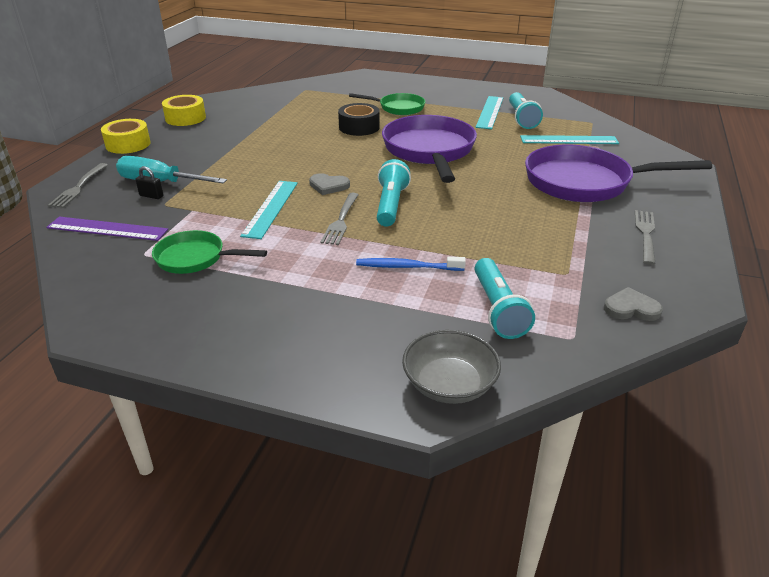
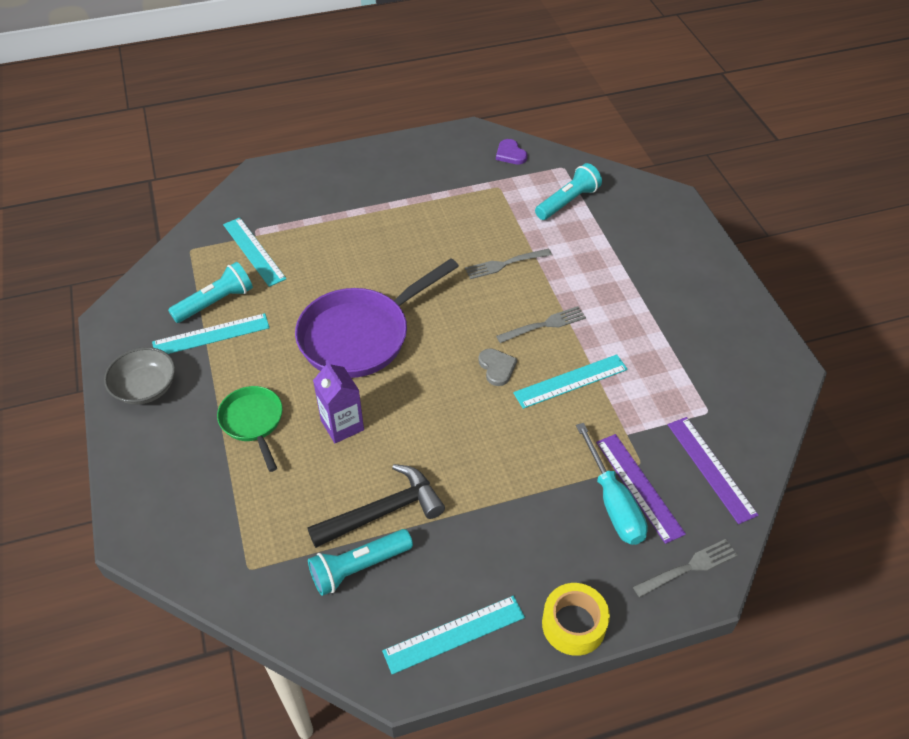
camera: 125 degrees left, 15 degrees up
(151, 196) = (639, 487): black padlock -> purple ruler
(185, 118) = (454, 634): yellow tape -> turquoise ruler
(195, 258) = (678, 375): green pan -> none
(281, 122) = (383, 512): none -> black hammer
(359, 127) = (342, 425): black tape -> purple carton
(391, 205) = (491, 309): turquoise flashlight -> turquoise flashlight (358, 567)
(407, 267) = (566, 258): blue toothbrush -> none
(449, 384) = (649, 195): grey bowl -> grey bowl (145, 387)
(584, 182) = (347, 216): purple pan -> none
(631, 308) = (510, 154): grey heart -> purple heart
(645, 234) = (410, 167): grey fork -> grey fork (505, 264)

